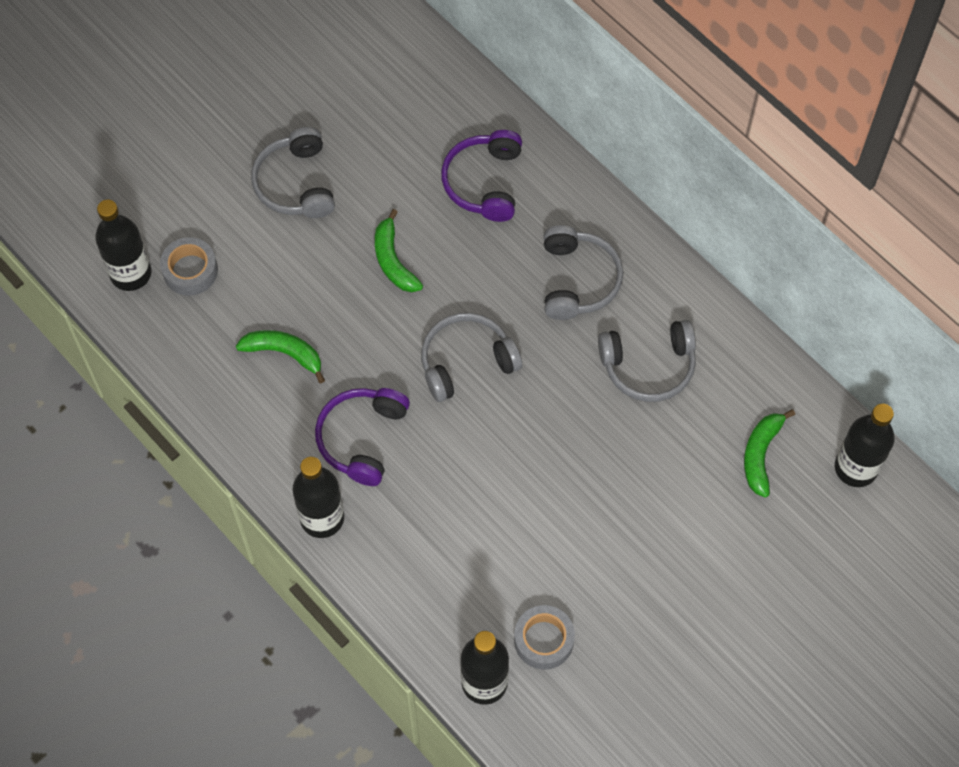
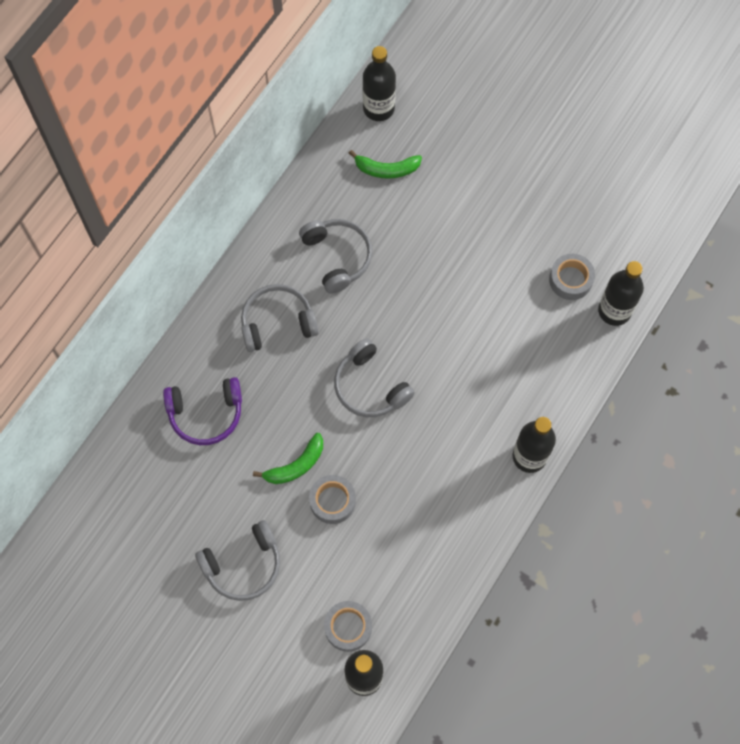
camera: 105 degrees left, 5 degrees up
(284, 353) = (401, 526): green banana -> none
(338, 288) = (332, 501): none -> grey tape
(362, 438) = (456, 446): purple headphones -> none

